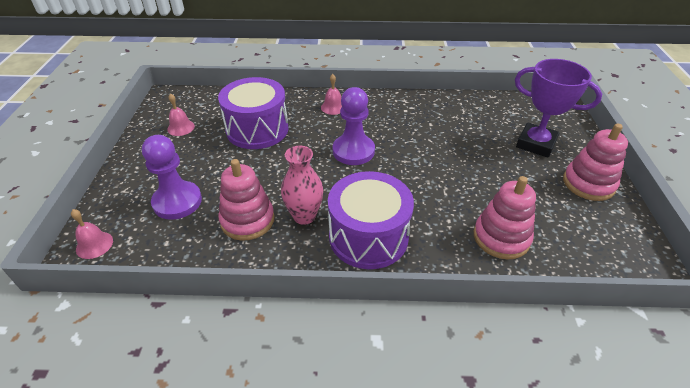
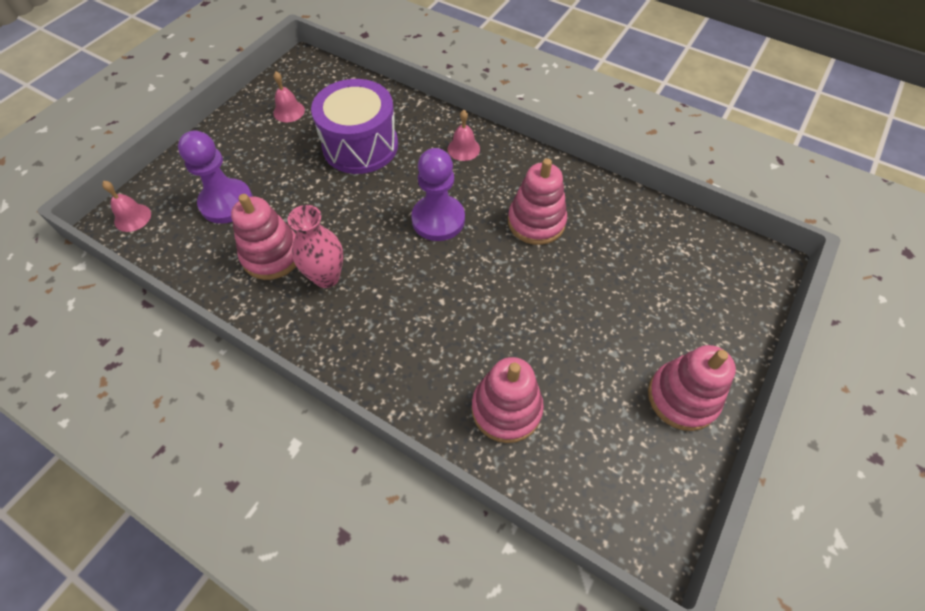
camera: 30 degrees right, 15 degrees up
(368, 237) = (369, 333): purple drum -> none
(418, 129) = (536, 222): none -> pink stacking toy
(536, 144) = (668, 309): purple trophy -> none

